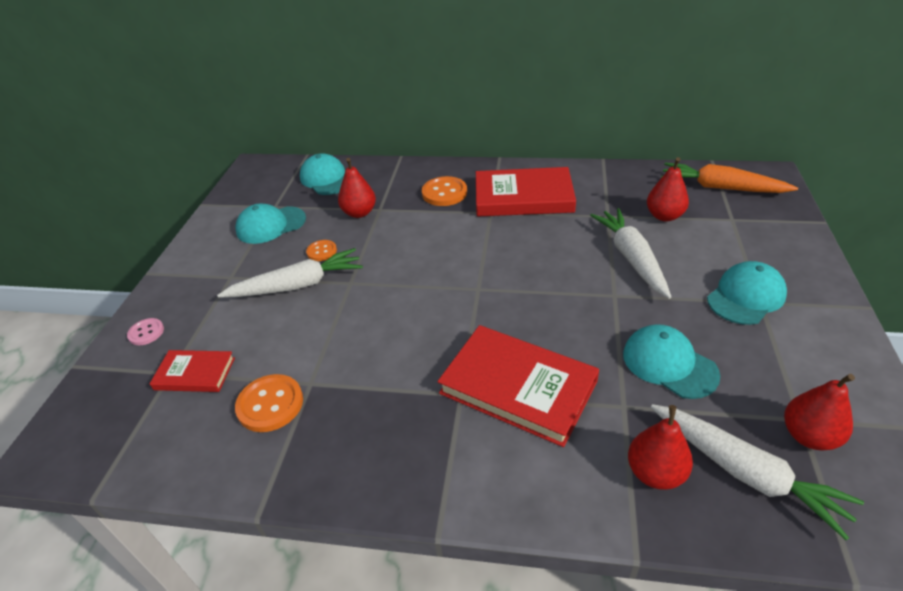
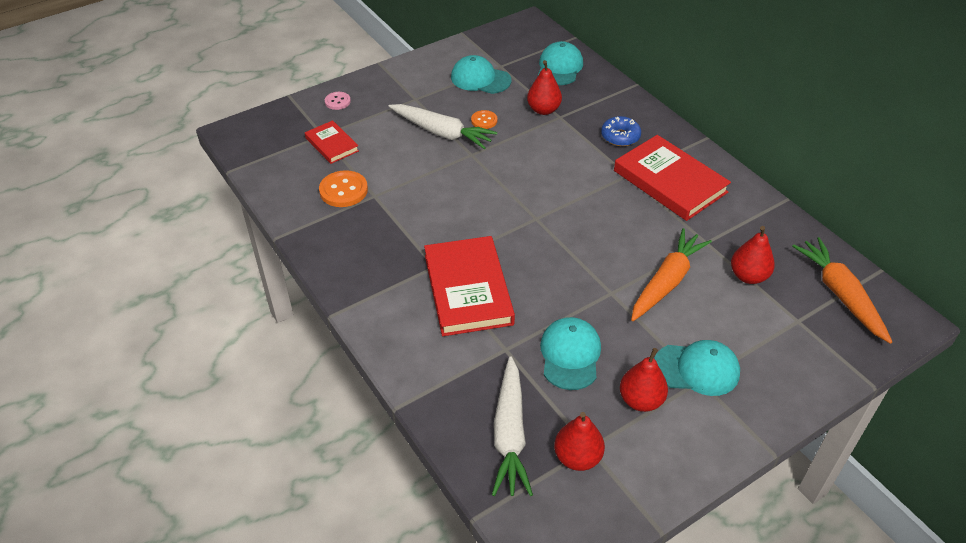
camera: 45 degrees right, 5 degrees up
(444, 193) = (620, 136): orange button -> blue donut
(631, 258) = (667, 282): white carrot -> orange carrot
(655, 473) = (465, 389): red pear -> red pear (641, 400)

